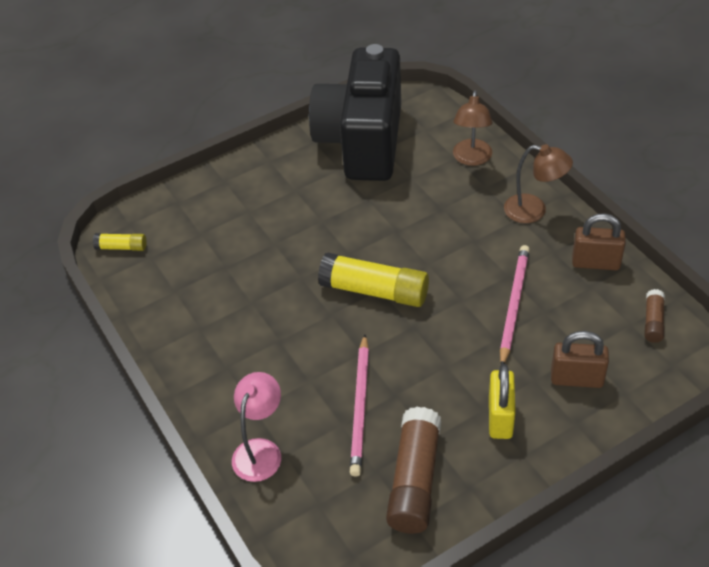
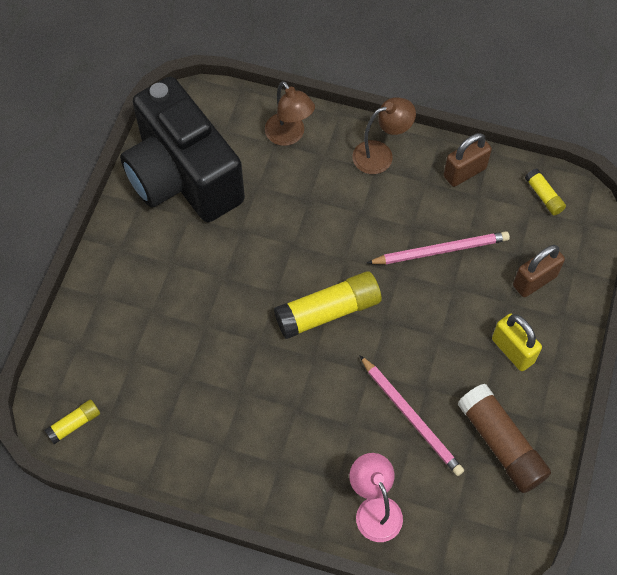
camera: 45 degrees left, 15 degrees up
(513, 305) = (440, 250): pink pencil -> pink pencil turned 105 degrees clockwise
(653, 321) = (544, 196): brown glue stick -> yellow glue stick

